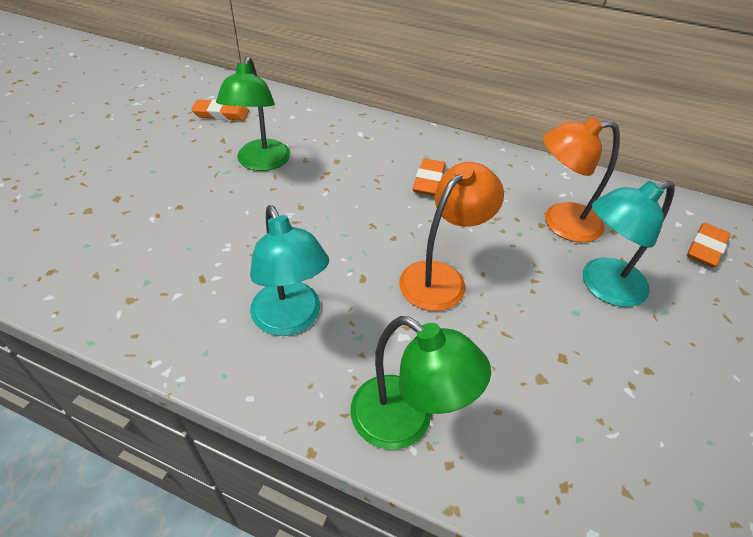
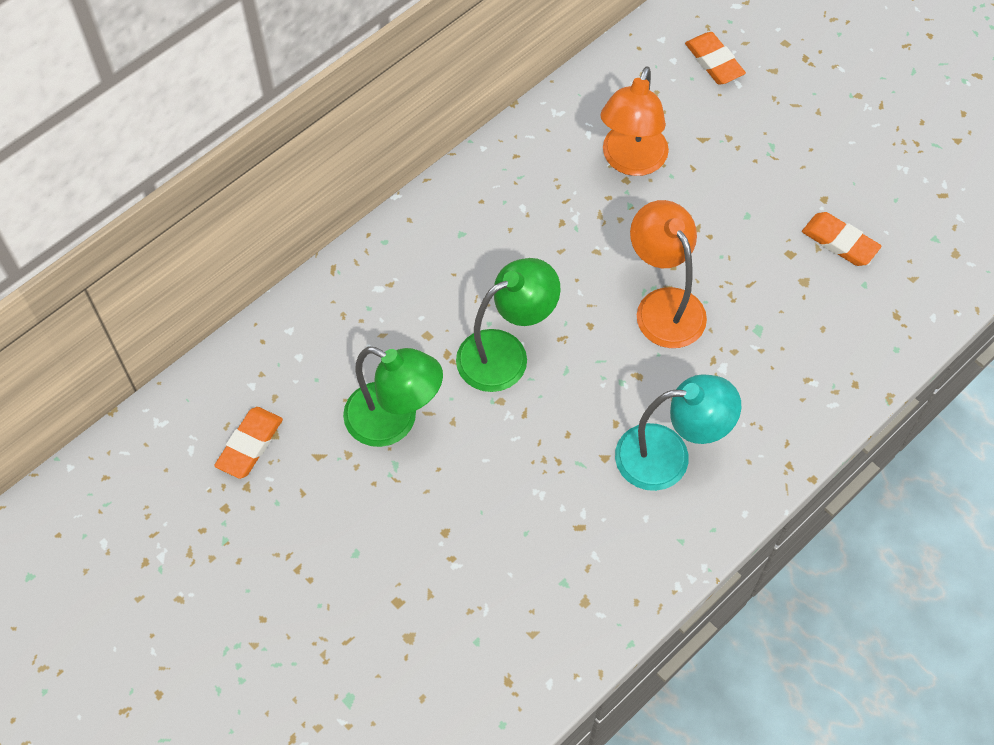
camera: 65 degrees left, 15 degrees up
(406, 422) = (809, 400): green lamp -> green lamp (505, 353)
(428, 180) = (509, 252): orange eraser -> orange eraser (840, 242)
(603, 286) = (727, 176): turquoise lamp -> none

